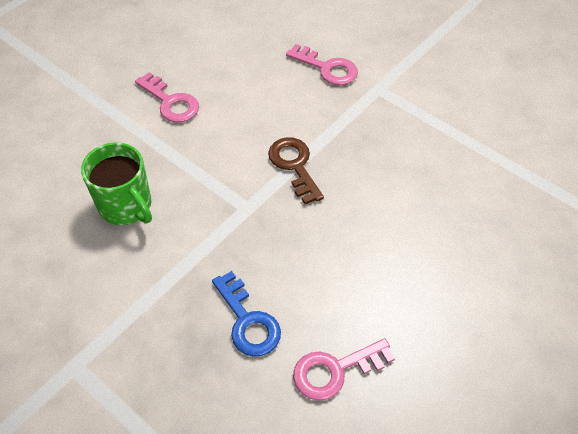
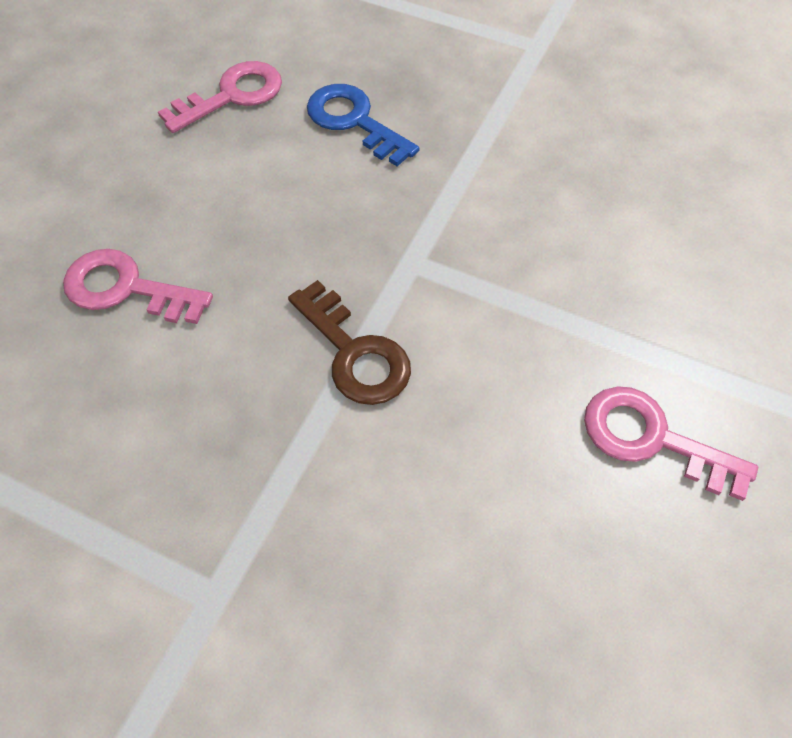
camera: 165 degrees right, 5 degrees up
(126, 206) = (599, 223): green mug -> none
(327, 68) = (346, 635): pink key -> pink key (126, 288)

